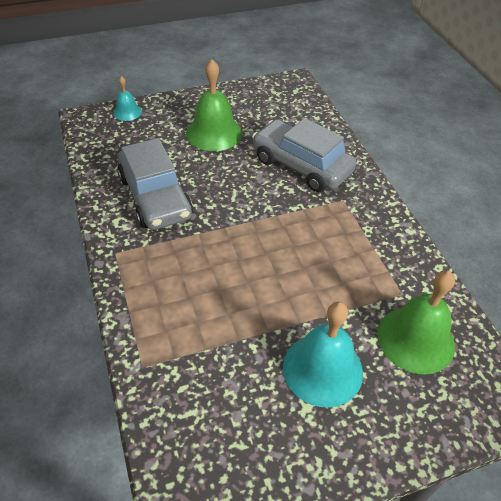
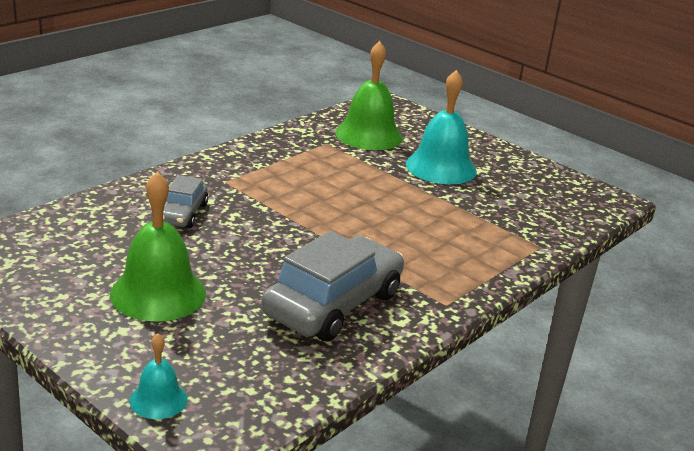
camera: 120 degrees left, 20 degrees down
(301, 165) = (182, 214): grey car -> grey car, size x0.53

